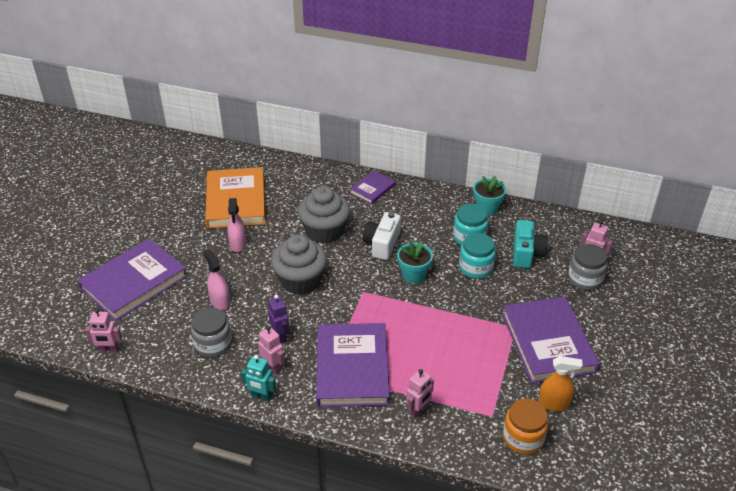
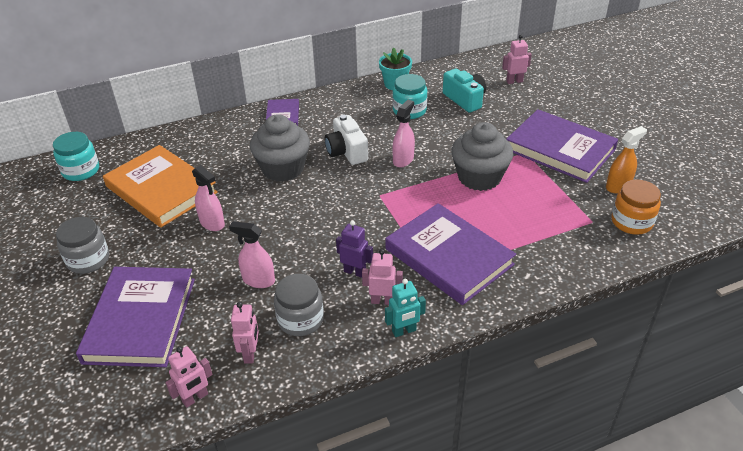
camera: 40 degrees left, 0 degrees up
(300, 281) = (313, 218): grey cupcake -> grey cupcake (479, 177)
(414, 275) = (403, 160): turquoise flower pot -> pink spray bottle
(418, 411) = (540, 253): pink robot -> pink robot (250, 354)
(476, 268) = (443, 128): turquoise jar -> turquoise jar (81, 170)
(585, 279) = (526, 95): grey jar -> grey jar (88, 260)

